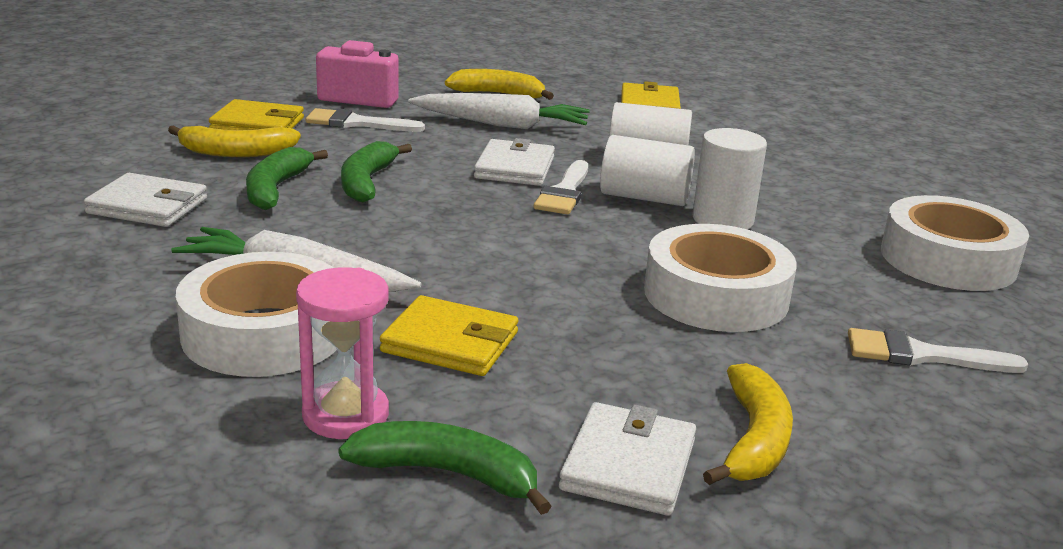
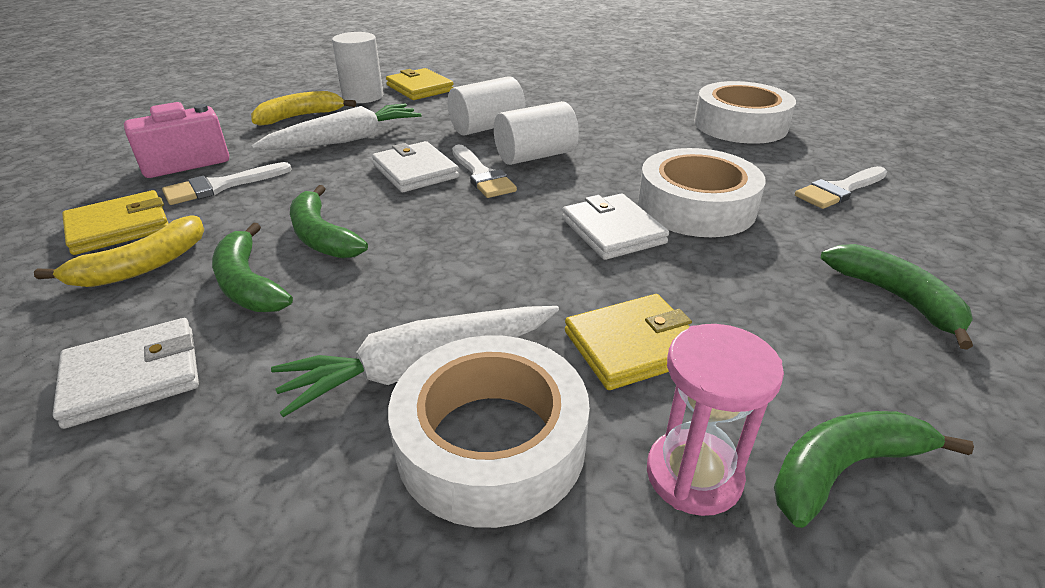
camera: 40 degrees left, 10 degrees up
(628, 465) = (893, 367): white wallet -> white wallet (613, 231)
(722, 220) = (603, 151): white cylinder -> white cylinder (363, 96)
(754, 440) = (896, 298): yellow banana -> green banana

